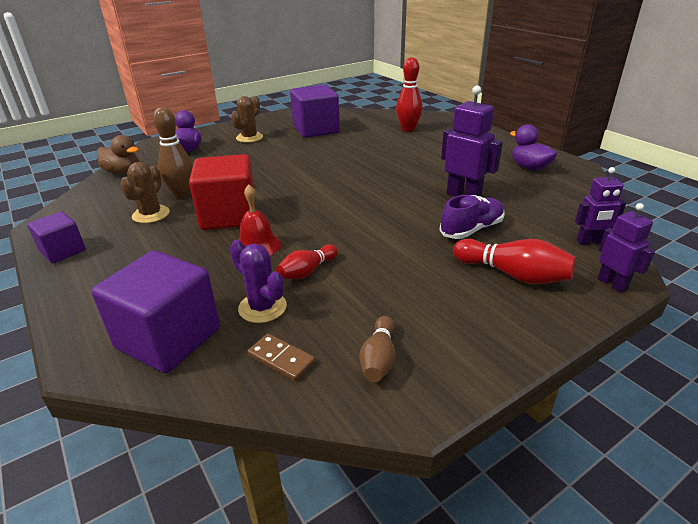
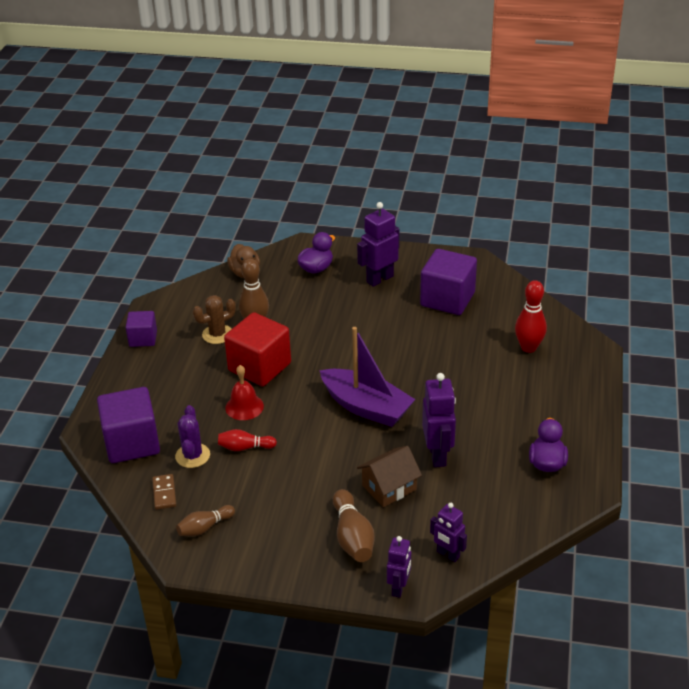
camera: 45 degrees right, 5 degrees up
(249, 138) = (379, 279): brown cactus -> purple robot
(363, 197) = (366, 407): none -> purple boat
(471, 229) = (389, 487): purple shoe -> brown house
(512, 274) = (352, 537): red bowling pin -> brown bowling pin

